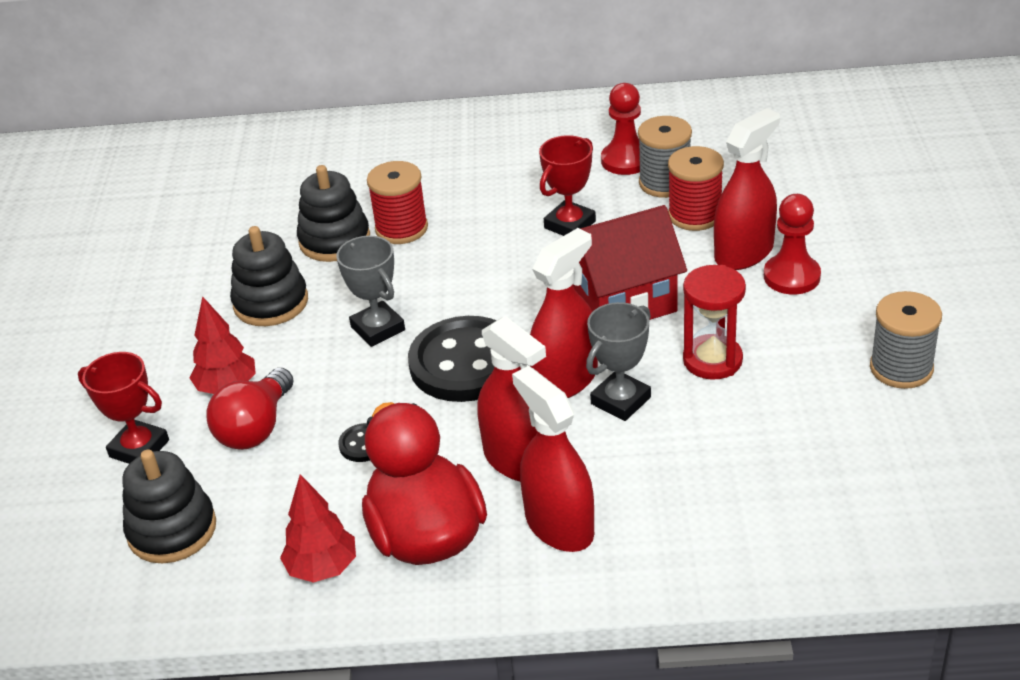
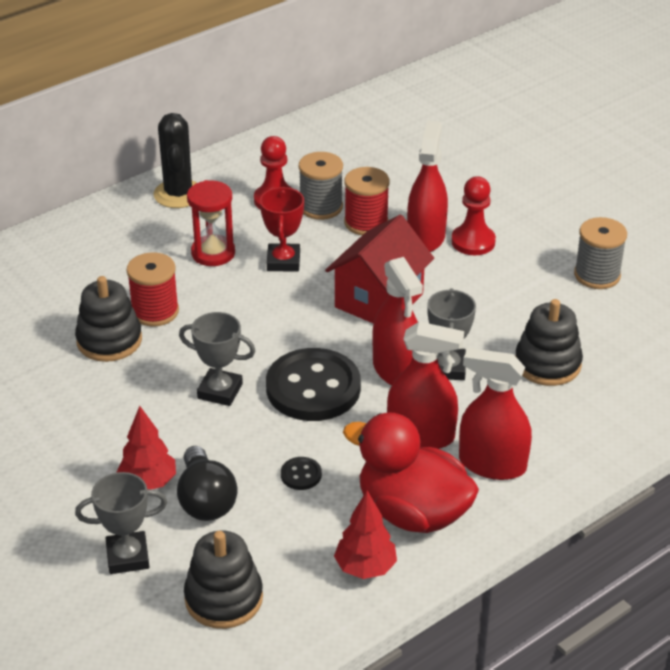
camera: 40 degrees left, 0 degrees up
(139, 448) = (128, 557): red trophy -> grey trophy
(256, 428) = (205, 500): red light bulb -> black light bulb
(271, 302) = (110, 407): black stacking toy -> black stacking toy (547, 364)
(539, 124) = (178, 194): none -> black cactus
(565, 380) = (396, 370): red spray bottle -> red spray bottle turned 150 degrees clockwise
(712, 360) = (479, 317): red hourglass -> red hourglass (213, 253)

